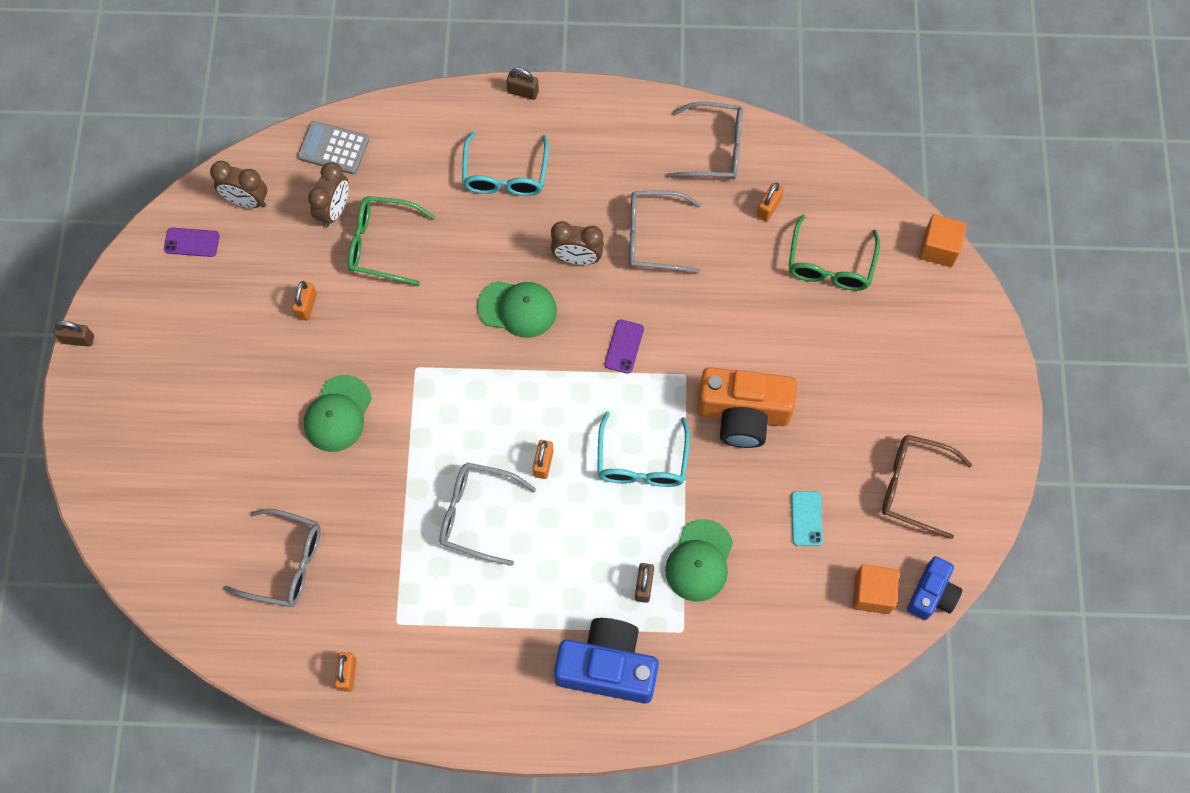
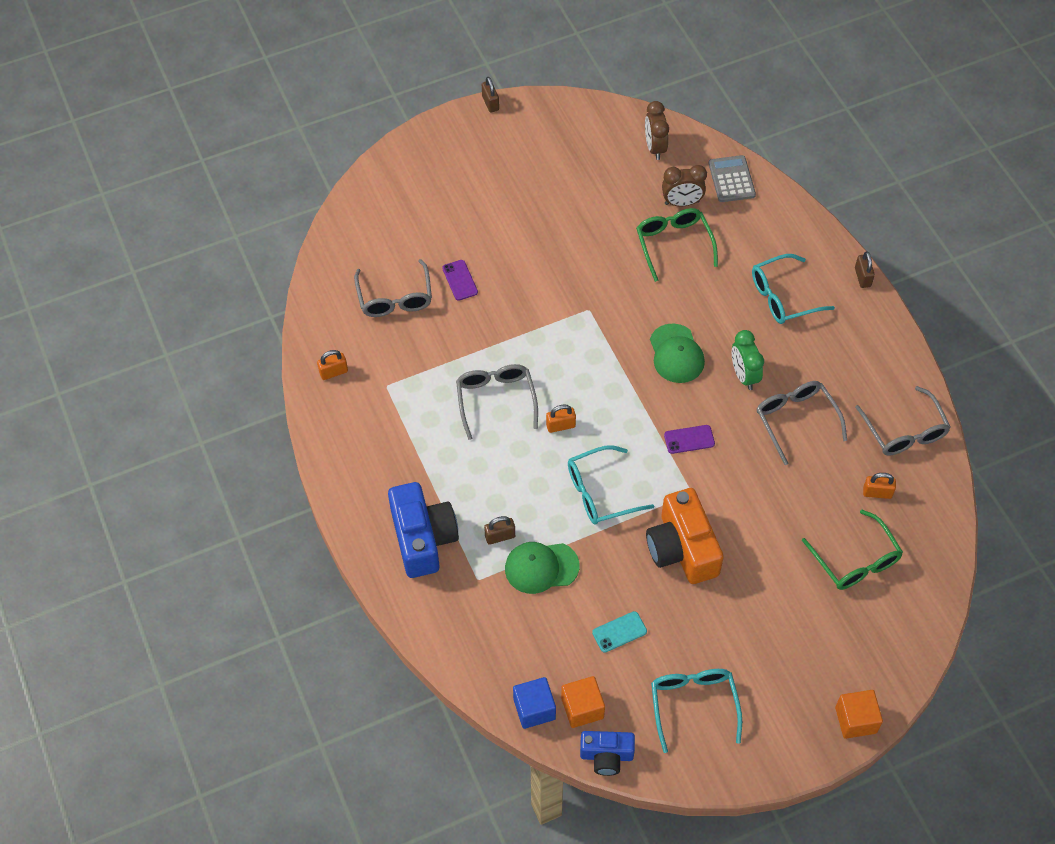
camera: 65 degrees right, 10 degrees down
(192, 242) = (602, 131): purple phone -> purple phone (460, 280)
(306, 306) = (596, 221): orange padlock -> none
(338, 414) = (524, 278): green cap -> none
(577, 258) = (744, 375): brown clock -> green clock
(830, 265) = (855, 560): green glasses -> green glasses turned 105 degrees counterclockwise
(853, 641) = (534, 709): none -> blue cube
(913, 487) = (693, 704): brown glasses -> turquoise glasses
(938, 248) = (926, 640): orange cube -> orange cube (855, 720)

